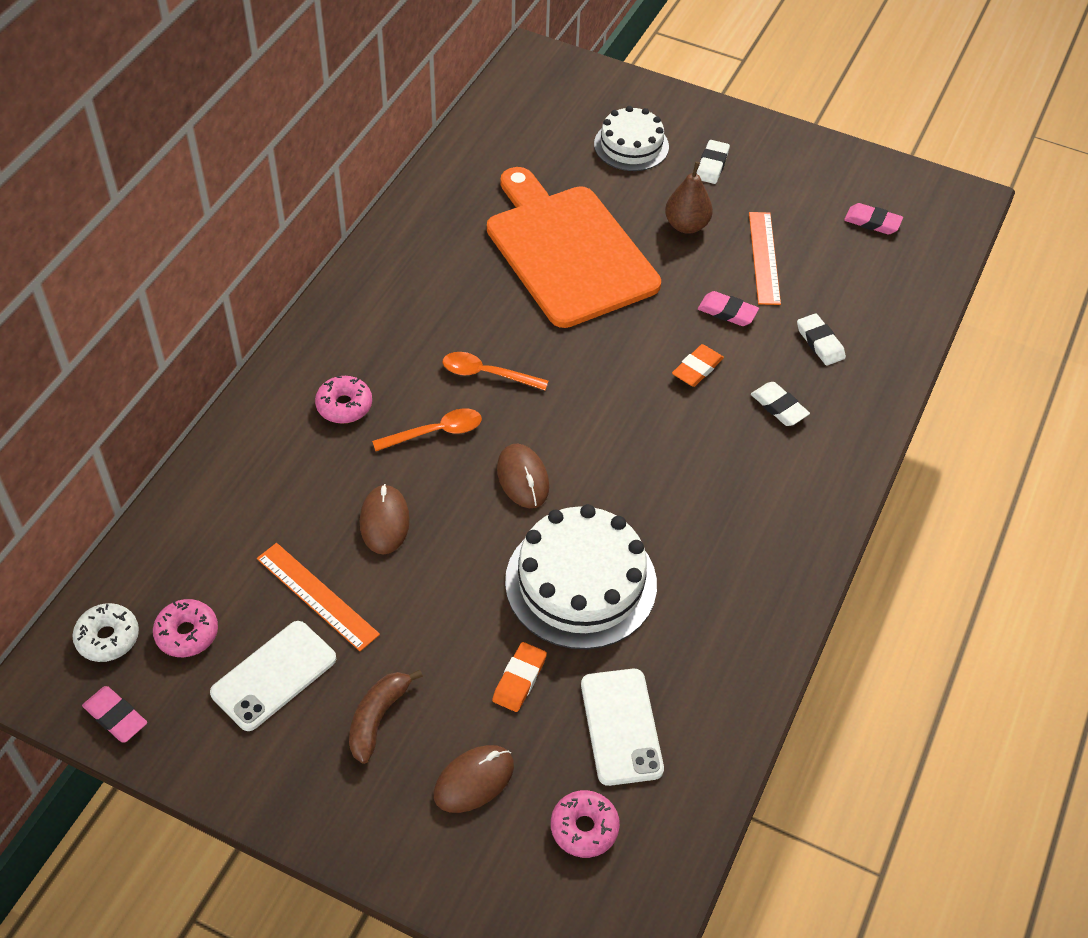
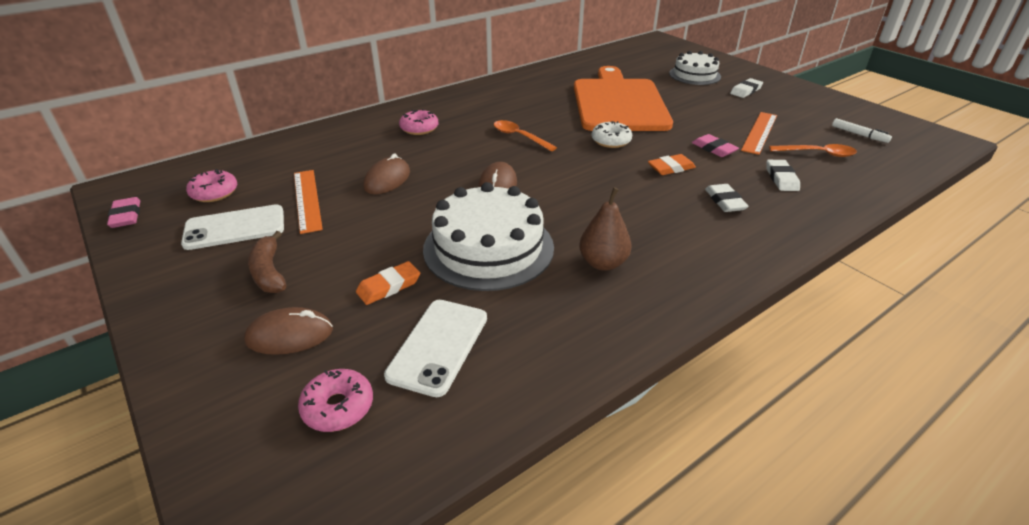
camera: 30 degrees right, 15 degrees down
(108, 638) = (172, 181): white donut -> white donut (611, 141)
(378, 718) = (269, 272): brown banana -> brown banana turned 75 degrees counterclockwise
(436, 432) = (462, 152): orange spoon -> orange spoon (817, 153)
(686, 225) = (710, 109): brown pear -> brown pear (603, 263)
(872, 222) = (859, 134): pink eraser -> white marker

